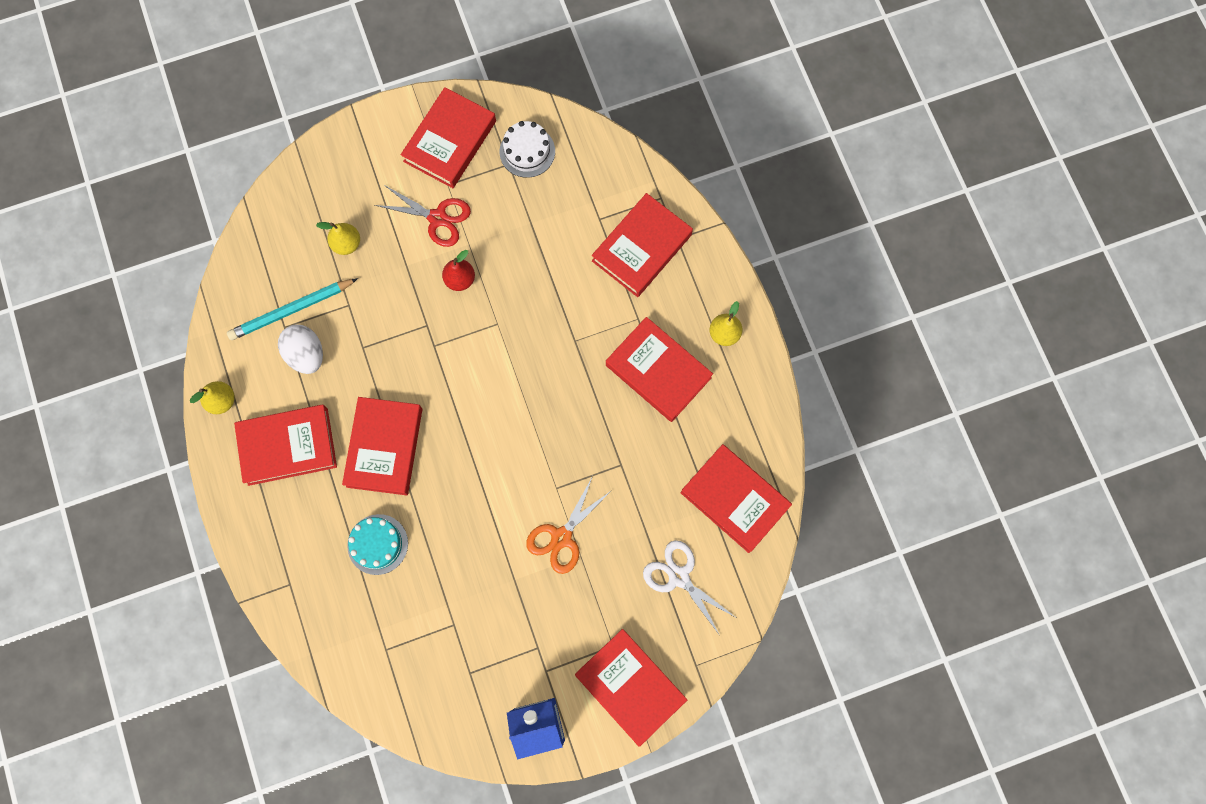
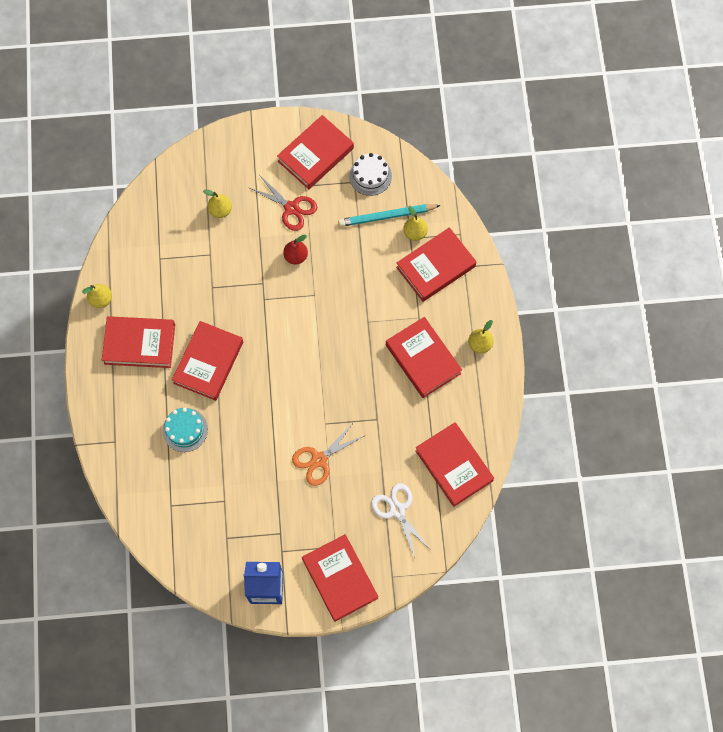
camera: 15 degrees right, 5 degrees down
(291, 310) = (168, 248): turquoise pencil -> turquoise pencil (387, 216)
(306, 354) = (170, 282): white egg -> none
(603, 210) = (415, 233): none -> yellow pear

